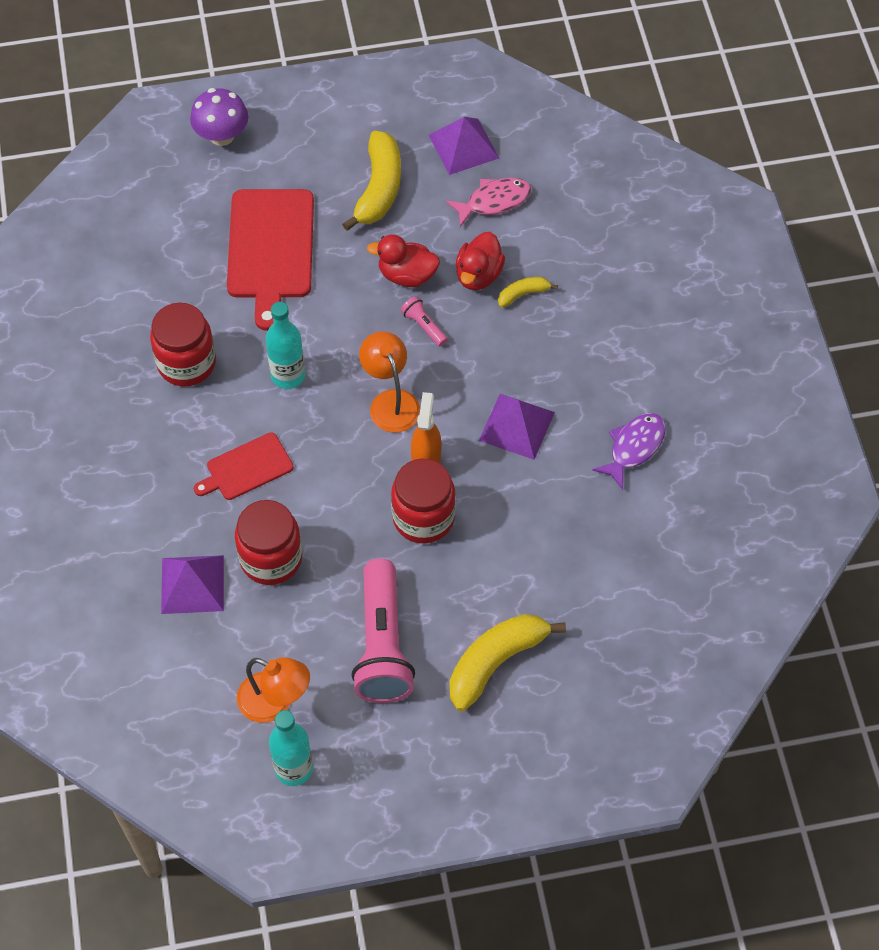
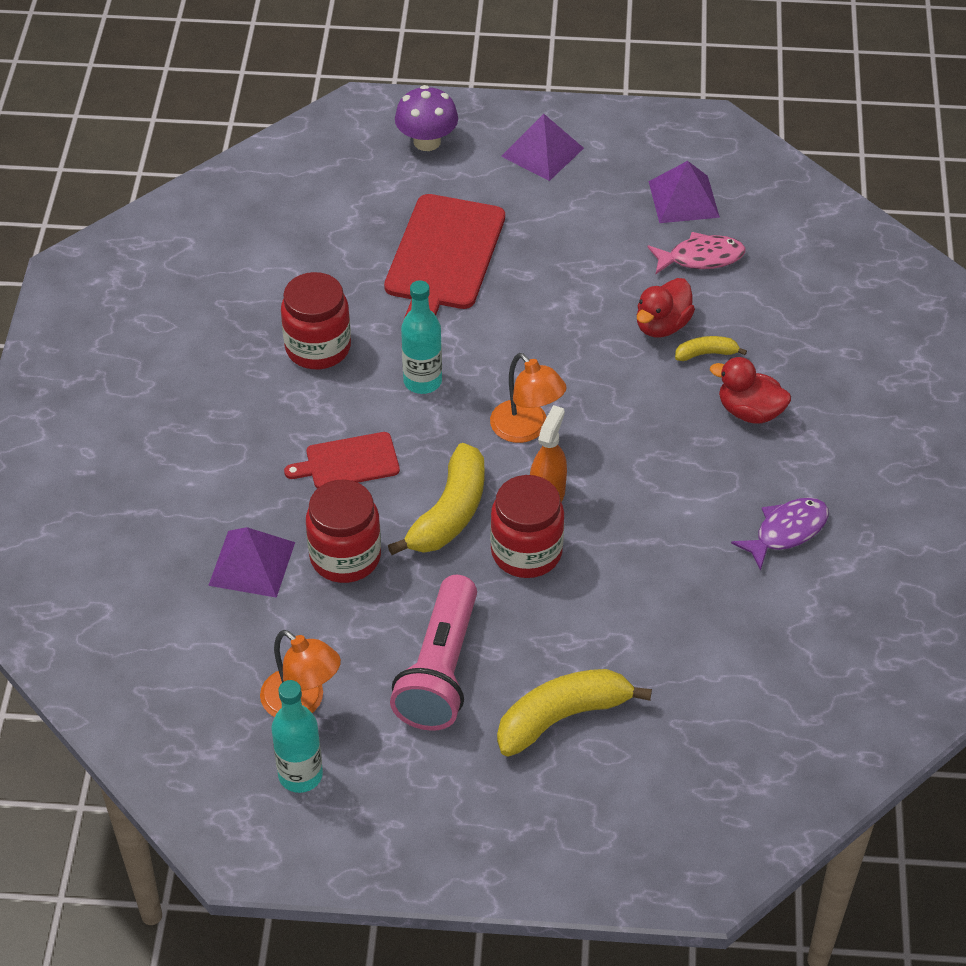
camera: 15 degrees right, 10 degrees down
(379, 189) = (578, 222): yellow banana -> yellow banana (449, 513)
(390, 402) = (526, 429): orange lamp -> orange lamp turned 150 degrees clockwise
(407, 275) = (583, 310): red duck -> red duck (749, 411)
(424, 326) = (586, 363): pink flashlight -> none
(517, 426) = (659, 482): purple pyramid -> purple pyramid (542, 152)

